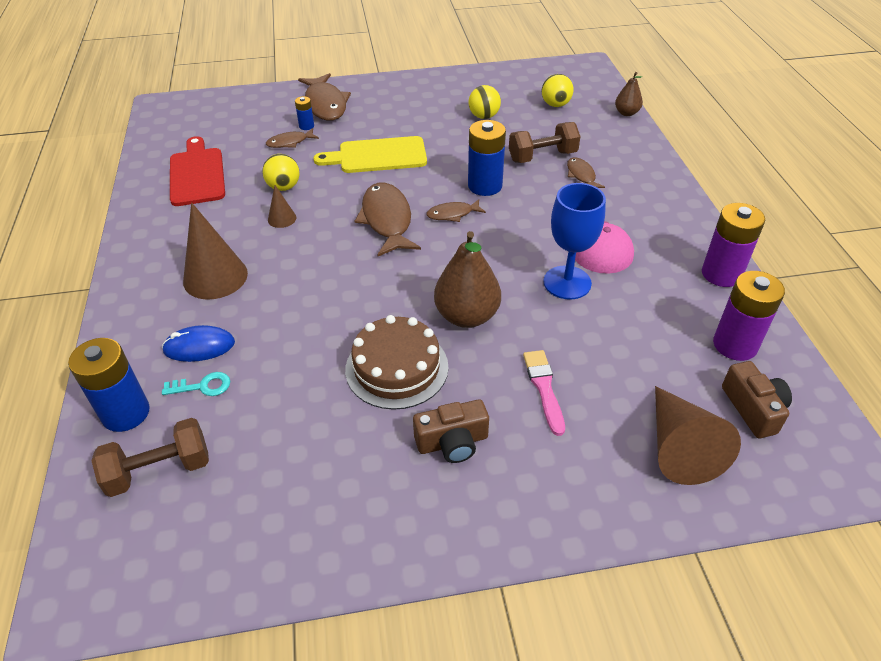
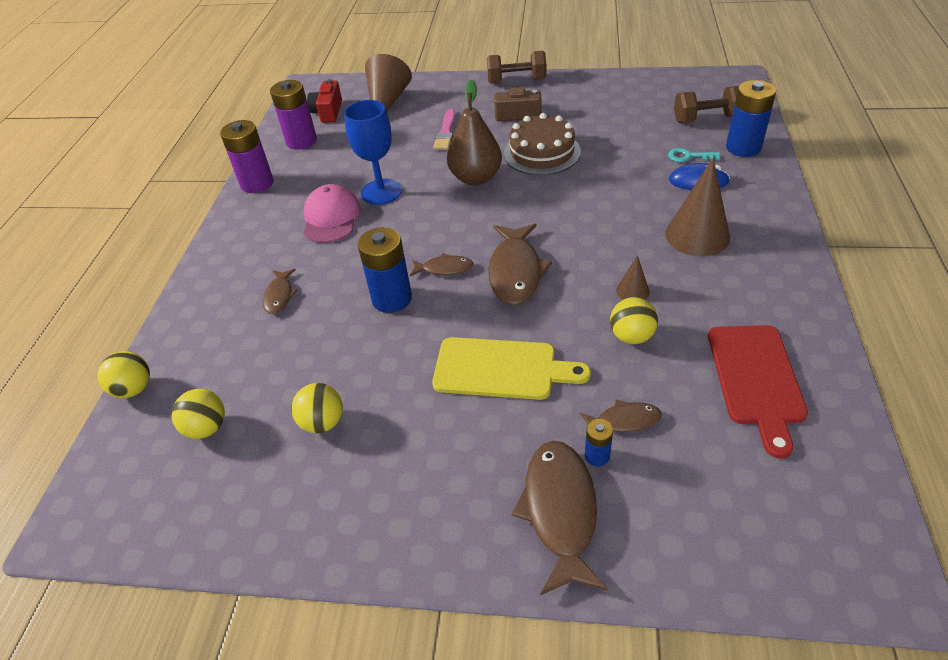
camera: 160 degrees left, 0 degrees up
(542, 156) = (299, 331): brown dumbbell -> brown dumbbell (516, 81)
(626, 113) = (134, 389): brown pear -> yellow ball
(753, 409) = (328, 112): brown camera -> red camera

